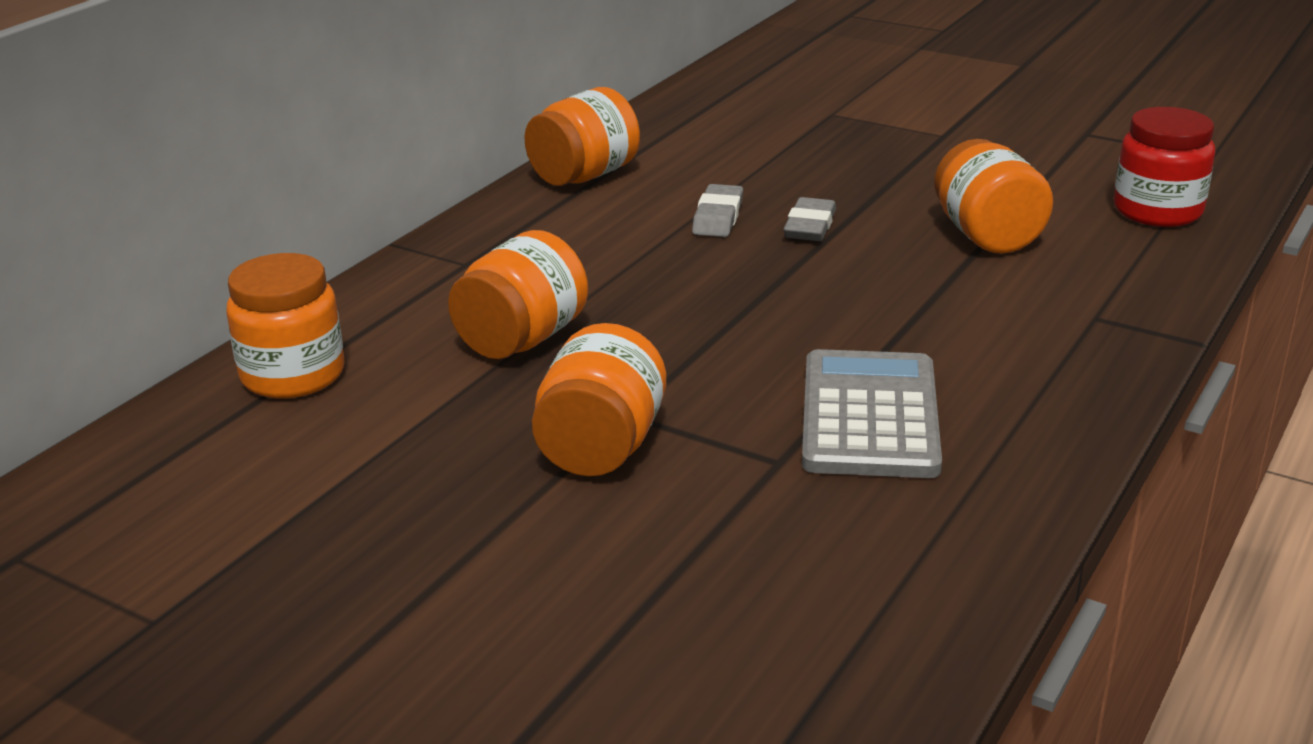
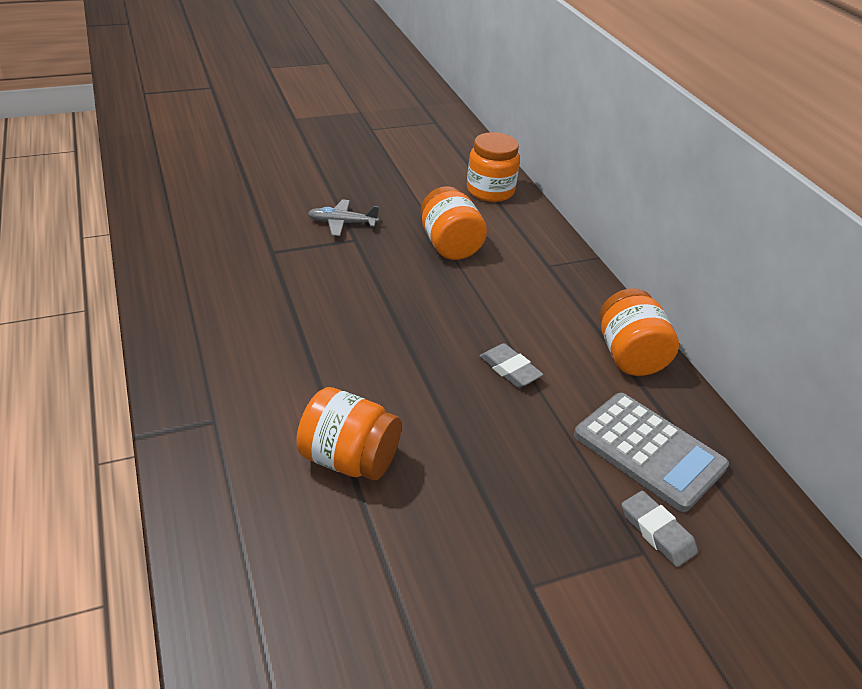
camera: 125 degrees right, 10 degrees up
(601, 447) = (342, 223): orange jar -> grey plane
(810, 226) = (455, 395): grey eraser -> grey eraser (657, 532)
(869, 416) = (261, 289): grey calculator -> grey calculator (649, 451)
(1157, 211) = (263, 585): red jar -> none

